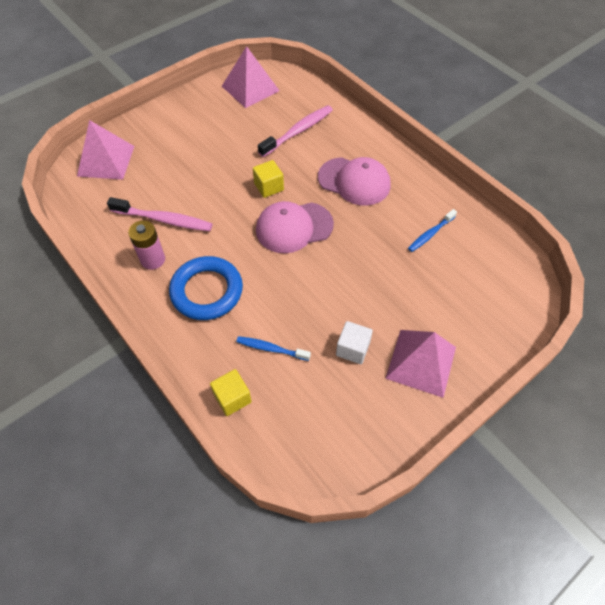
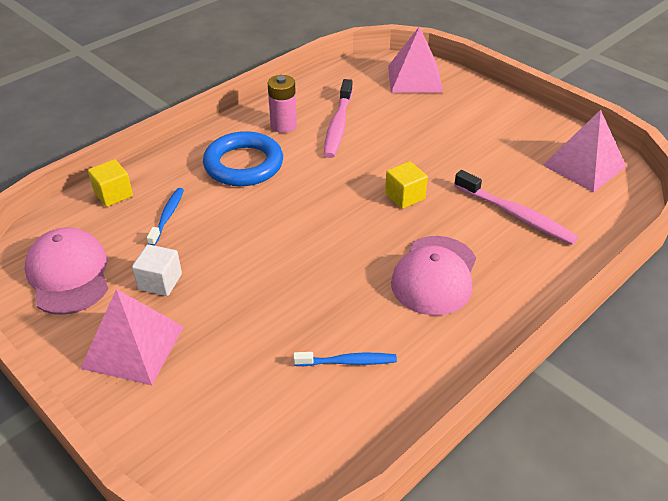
camera: 85 degrees right, 15 degrees down
(294, 227) = (341, 222): pink cap -> pink cap (68, 274)
(430, 234) = (348, 362): blue toothbrush -> blue toothbrush turned 135 degrees clockwise

